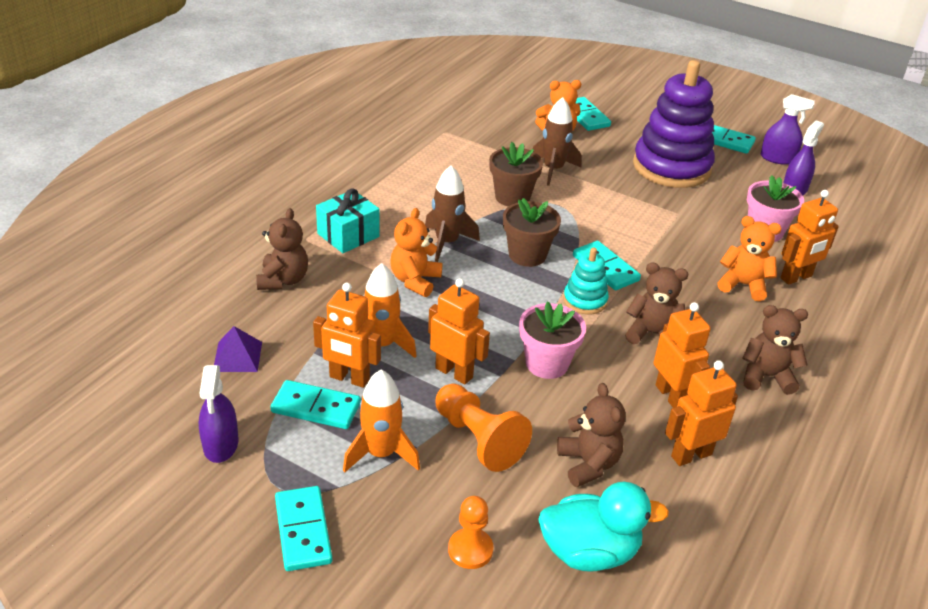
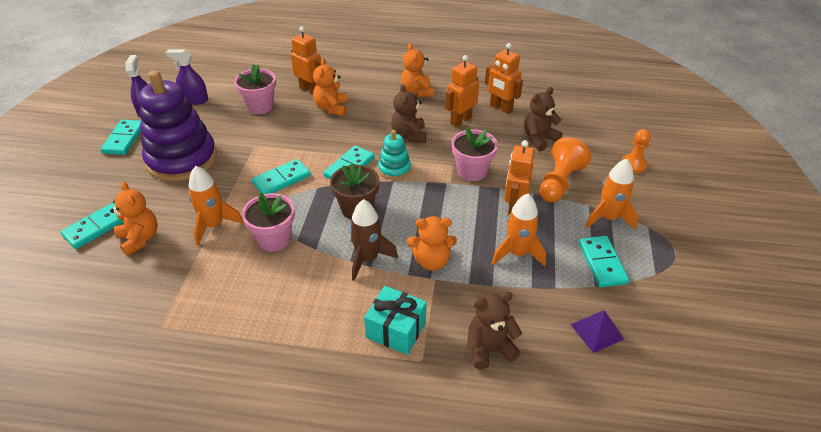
camera: 110 degrees left, 5 degrees up
(221, 444) = (675, 297): purple spray bottle -> none
(303, 530) = (689, 229): turquoise domino -> turquoise domino (281, 179)
(349, 378) = (562, 257): orange robot -> none
(512, 197) = (274, 239): brown flower pot -> pink flower pot
(553, 170) = (214, 225): brown rocket -> orange rocket
(589, 552) = (594, 128): turquoise duck -> none
(766, 376) = (417, 92): brown teddy bear -> orange teddy bear

